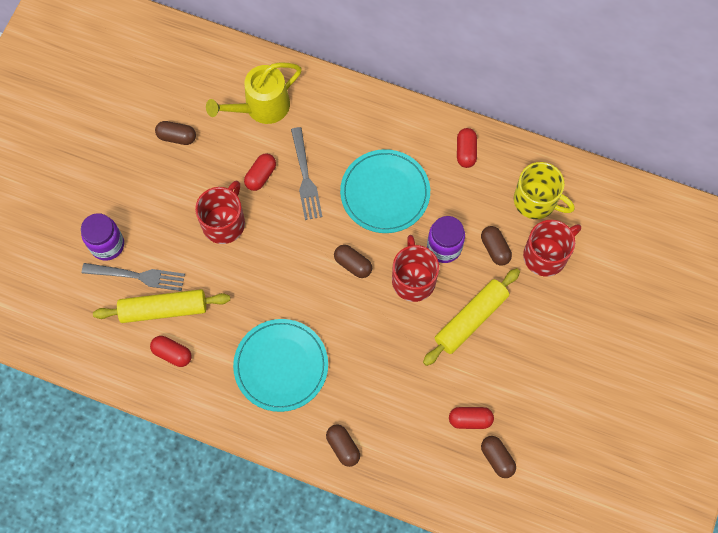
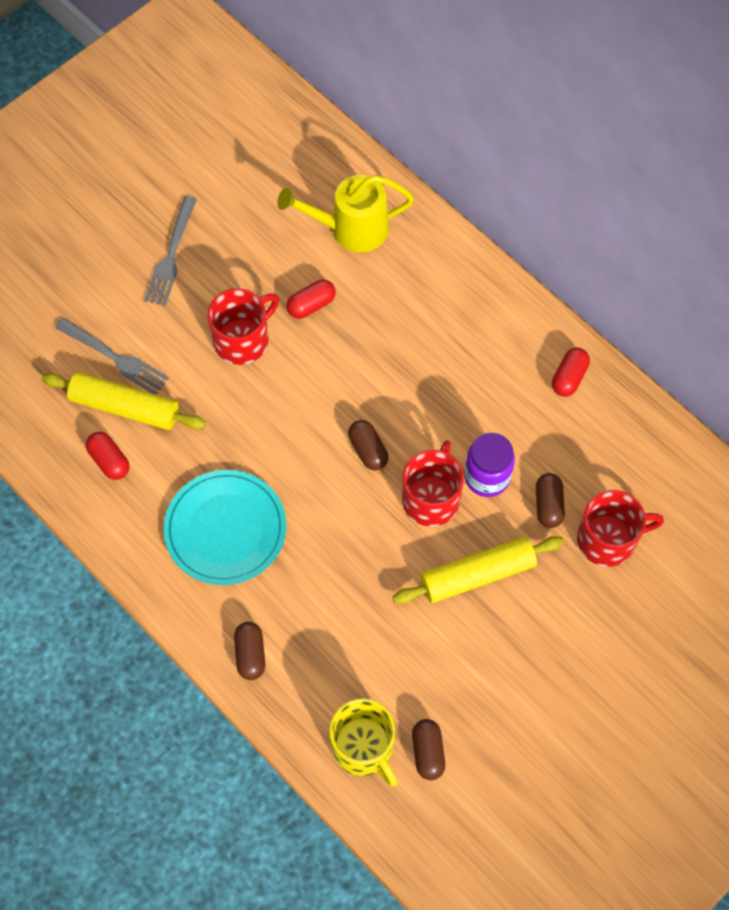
camera: 25 degrees right, 5 degrees down
(107, 245) = (99, 309): purple jar -> none
(177, 137) = (237, 223): brown capsule -> none
(305, 177) = (362, 328): grey fork -> grey fork (171, 255)
(385, 193) = (447, 384): turquoise plate -> none
(470, 419) = (418, 692): red capsule -> none
(536, 201) = (627, 470): yellow mug -> yellow mug (363, 747)

